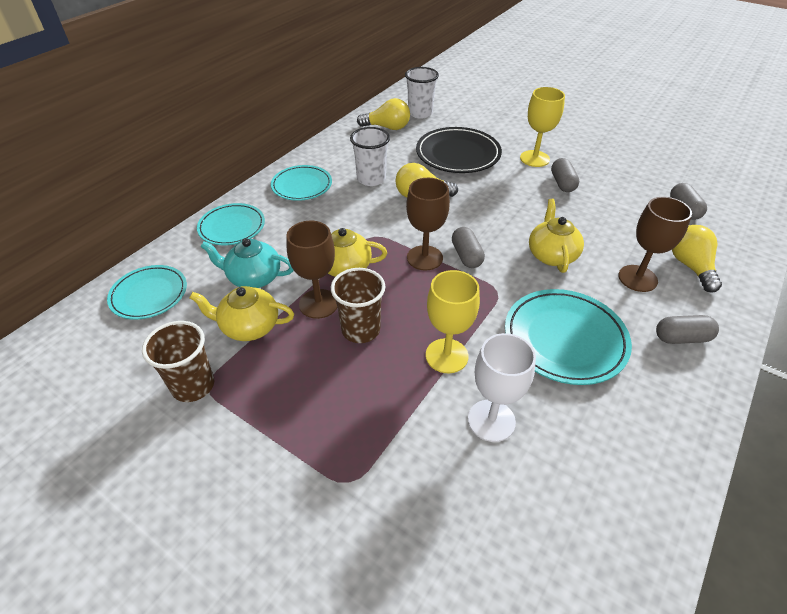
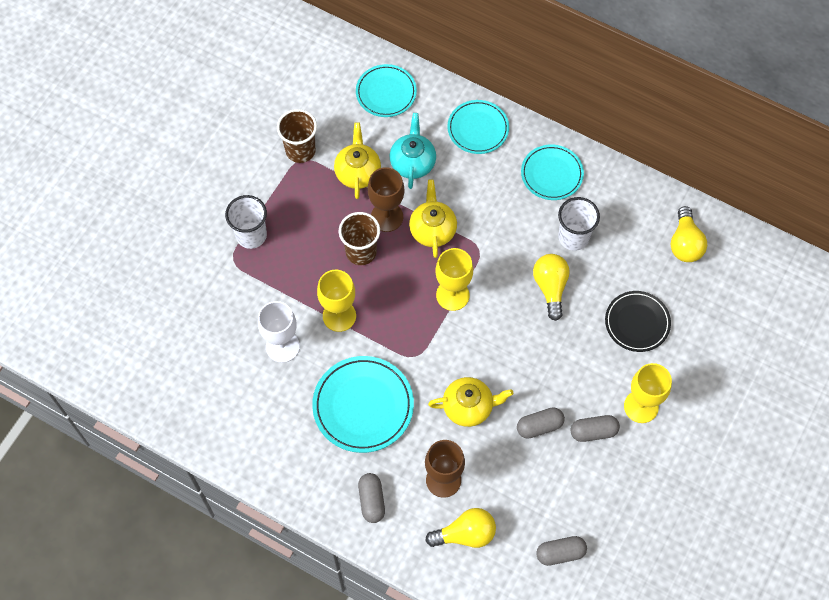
camera: 85 degrees right, 20 degrees up
(420, 113) = (727, 278): white cup -> white cup (251, 235)
(424, 258) = (452, 295): brown goblet -> yellow goblet
(458, 154) = (637, 322): black plate -> black plate, size x0.67
(466, 256) = (459, 331): grey capsule -> grey capsule (539, 426)

